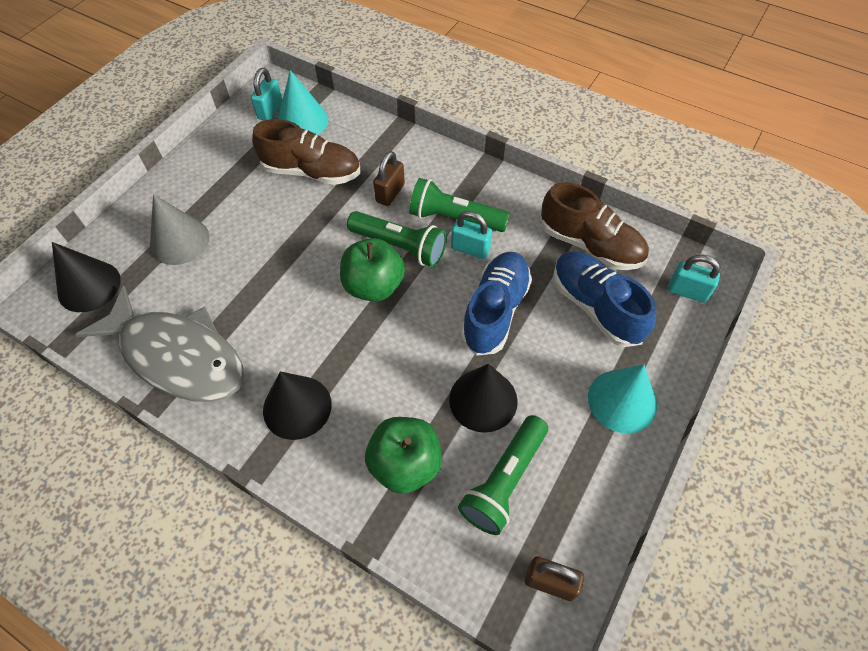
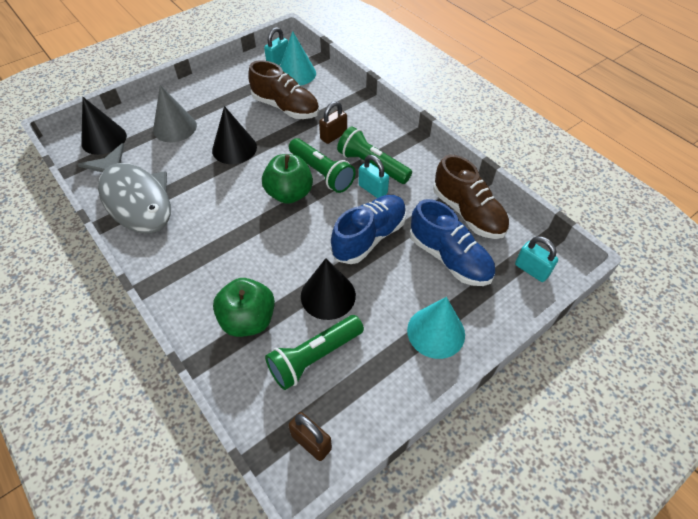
camera: 20 degrees right, 5 degrees down
(297, 407) = (194, 256): black cone -> black cone (234, 148)
(595, 307) = (449, 258): blue shoe -> blue shoe turned 150 degrees clockwise

